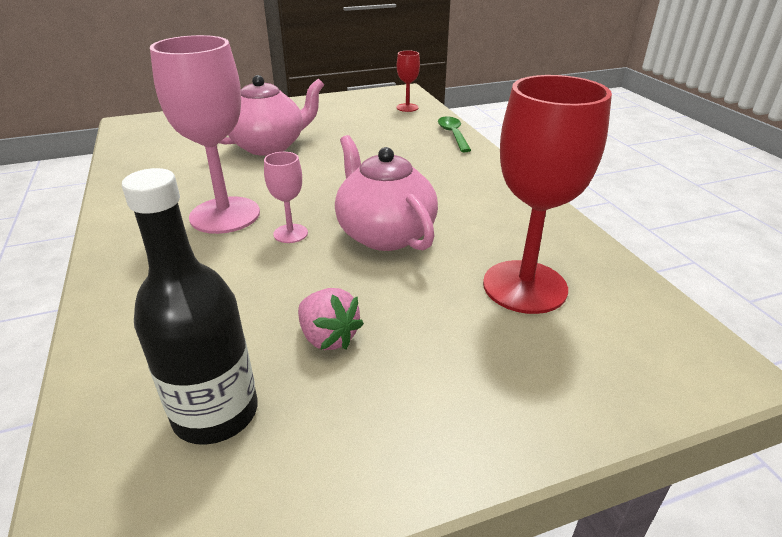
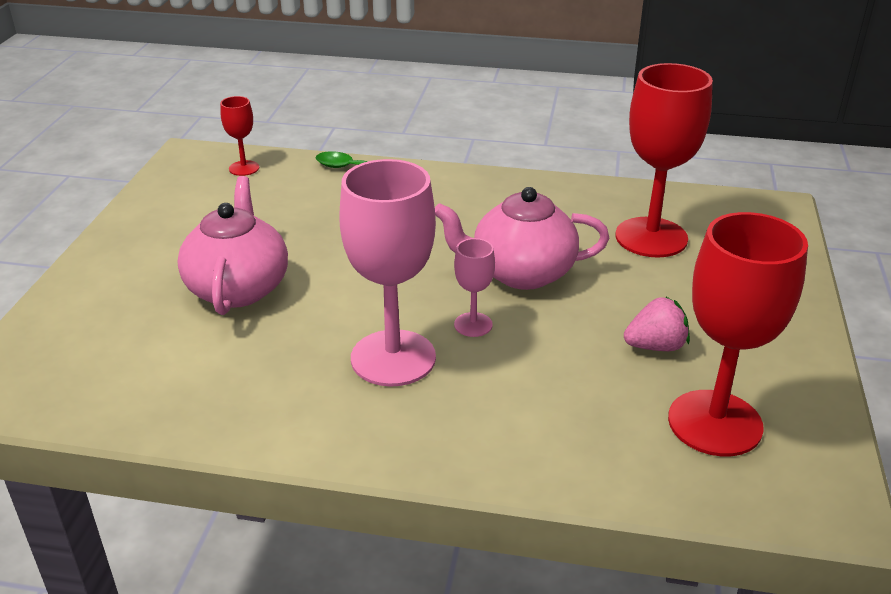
camera: 60 degrees left, 0 degrees up
(216, 413) = (715, 423): black bottle -> red goblet

